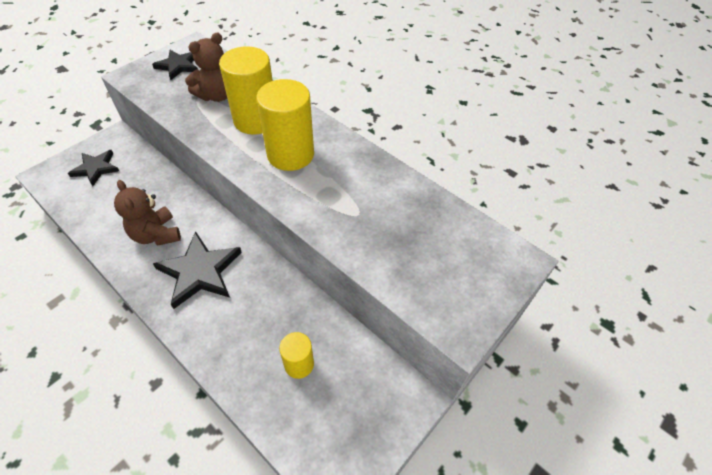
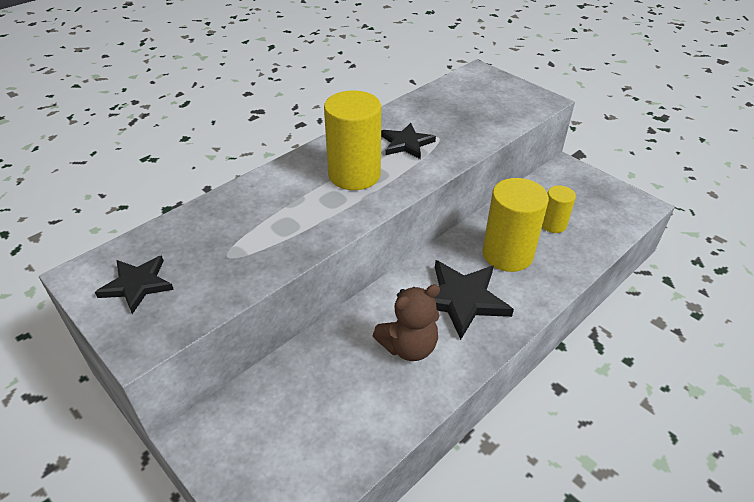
camera: 85 degrees left, 10 degrees down
(96, 168) = (270, 448): black star -> black star (406, 143)
(217, 95) = (229, 237): brown teddy bear -> none
(256, 120) = (290, 201): yellow cylinder -> yellow cylinder (507, 254)

